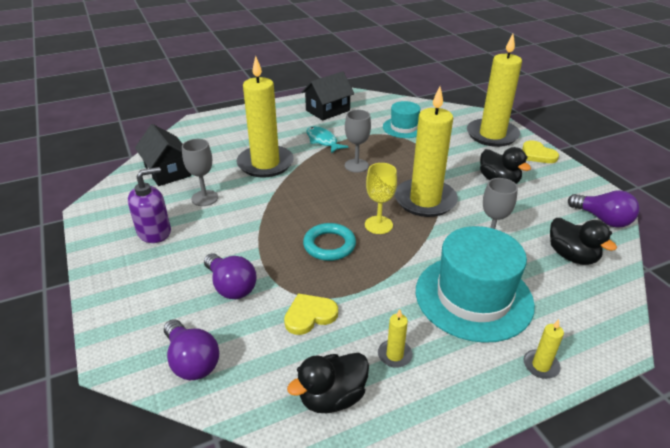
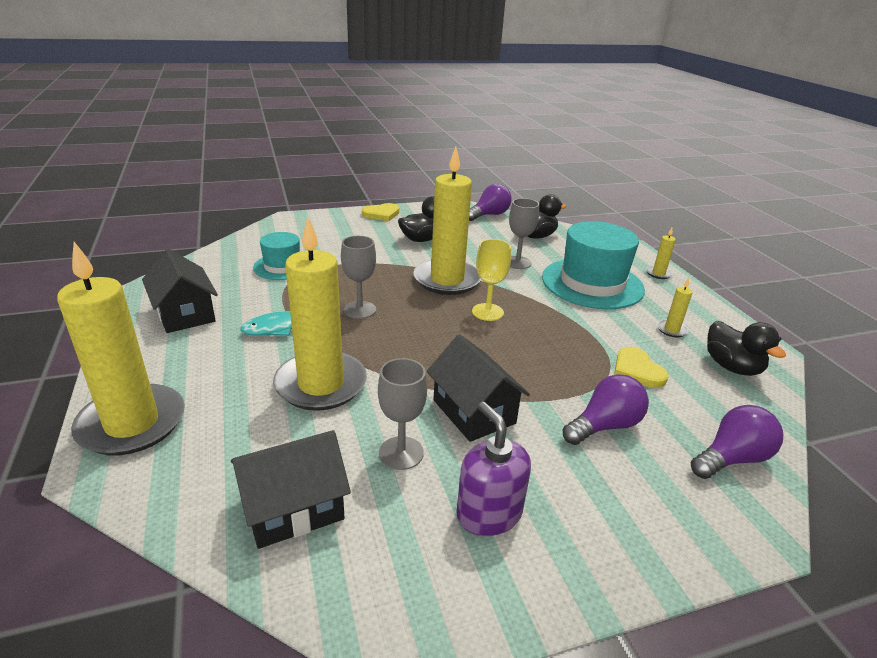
camera: 85 degrees left, 5 degrees down
(243, 223) = (473, 412): none -> black house
(329, 245) = (523, 347): turquoise ring -> none
(492, 135) = (332, 225): yellow candle -> yellow candle (132, 423)

